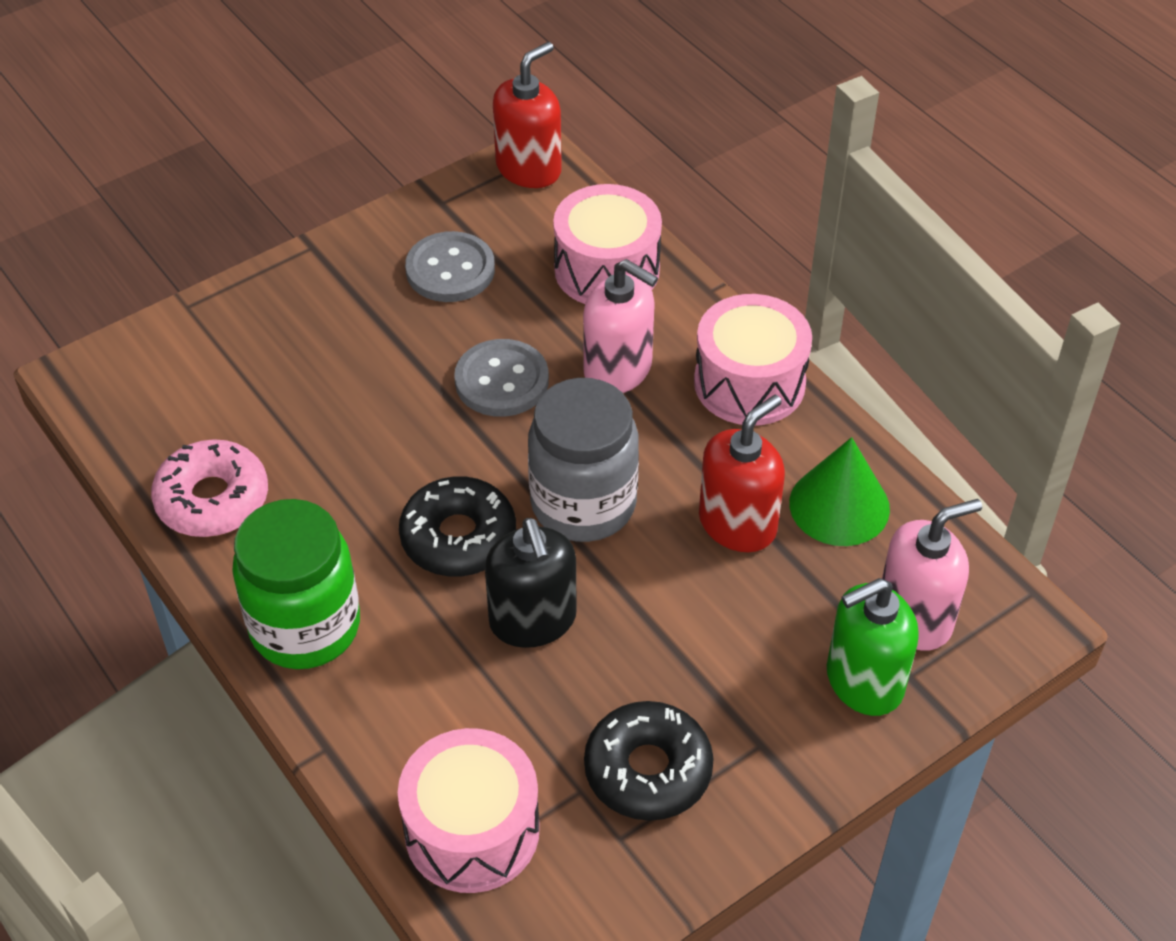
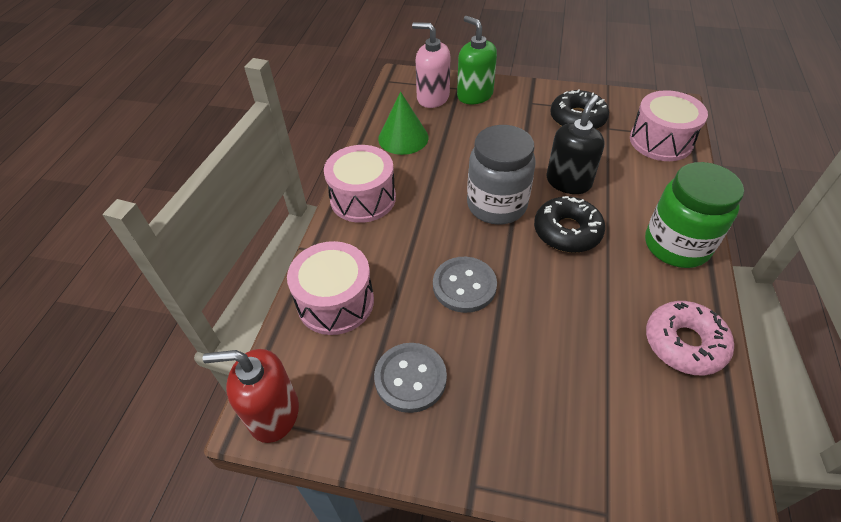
camera: 130 degrees left, 0 degrees up
(618, 369) = (405, 247): pink soap dispenser -> none
(737, 524) = (447, 157): red soap dispenser -> none
(863, 681) = (474, 95): green soap dispenser -> green soap dispenser turned 150 degrees counterclockwise

